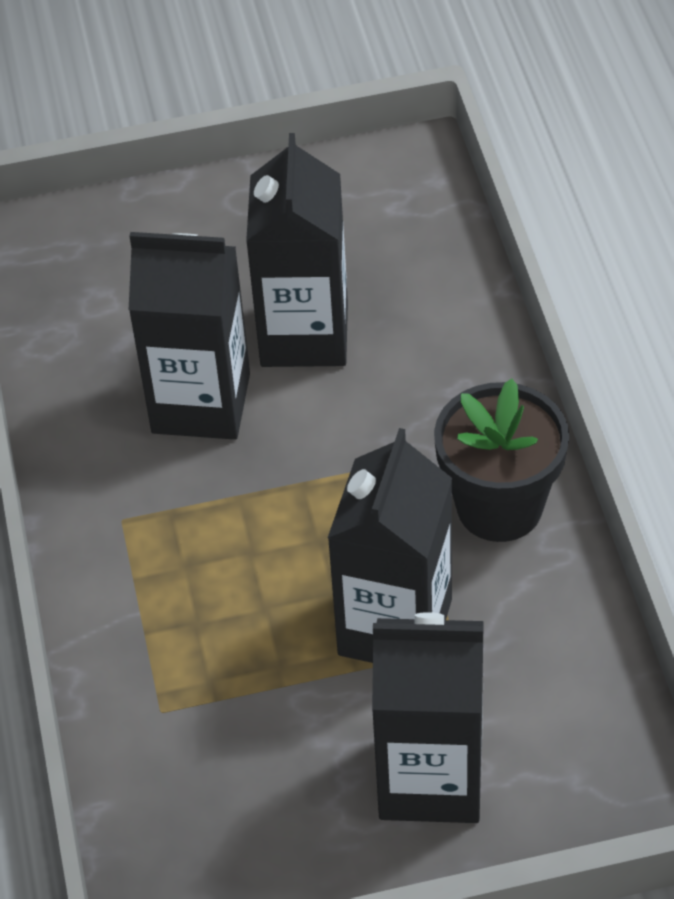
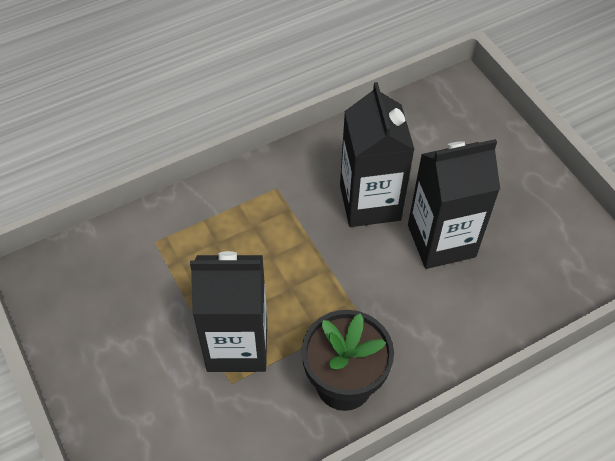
camera: 70 degrees right, 5 degrees up
(430, 778) = (135, 390): black carton -> none

